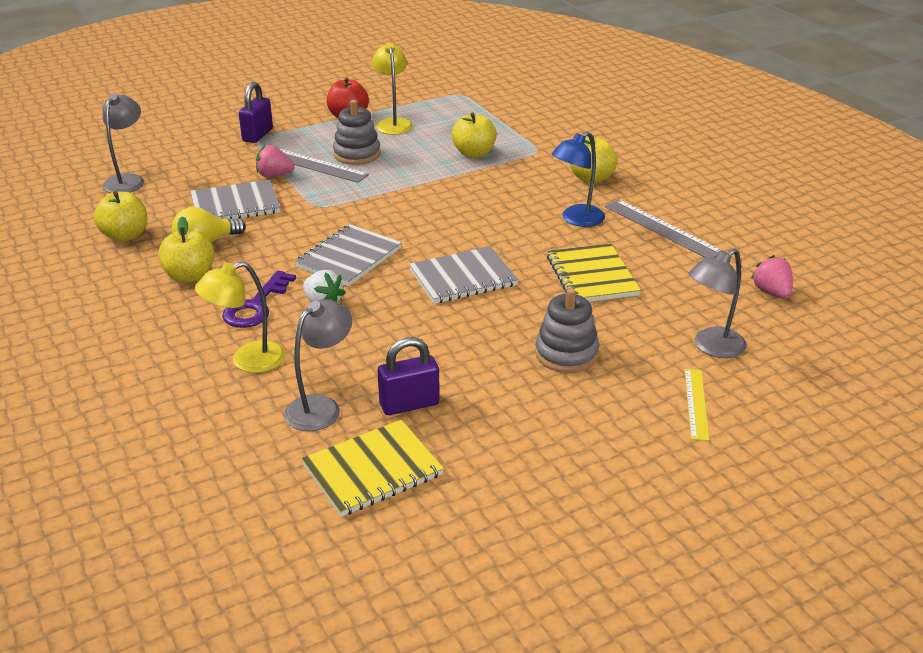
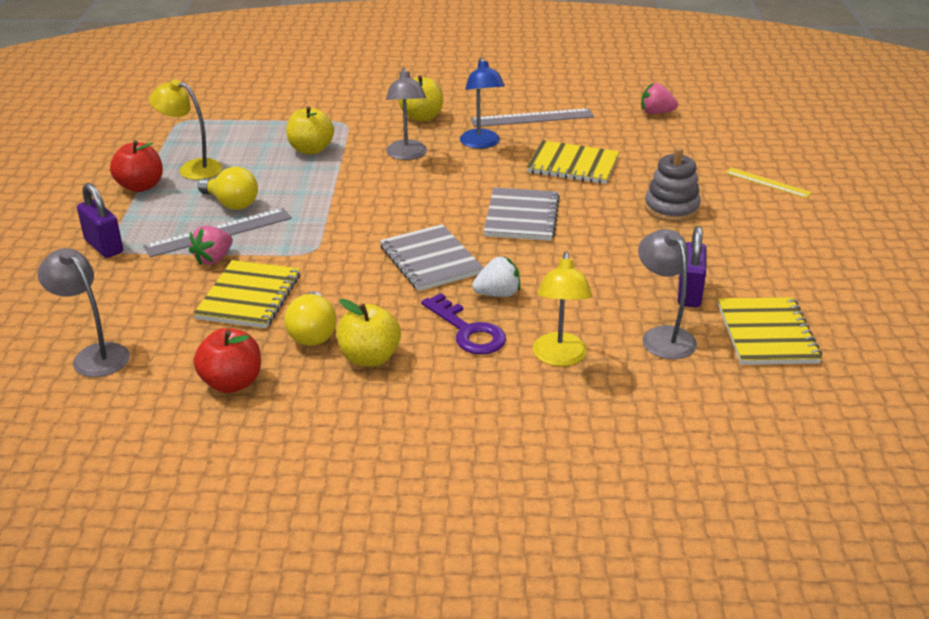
camera: 60 degrees left, 0 degrees up
(125, 236) = (232, 383): yellow apple -> red apple
(235, 205) = (249, 297): grey notebook -> yellow notebook
(357, 154) = (231, 204): grey stacking toy -> yellow light bulb
(712, 347) = (706, 155): grey lamp -> grey lamp (407, 155)

